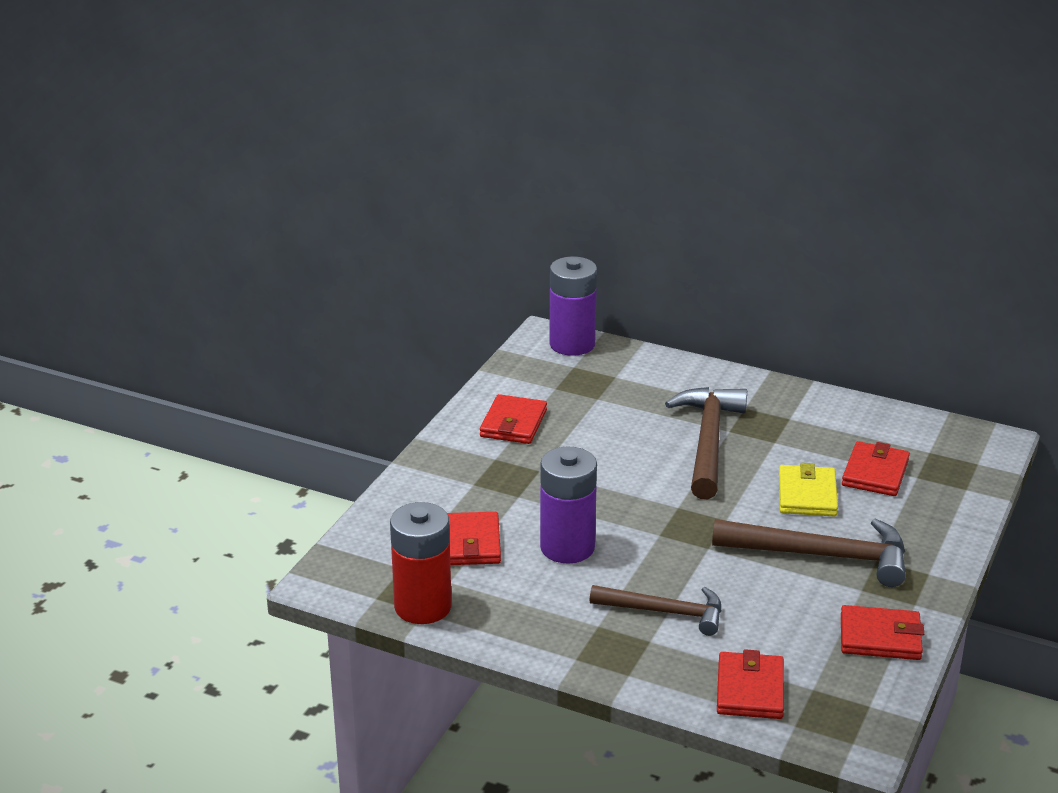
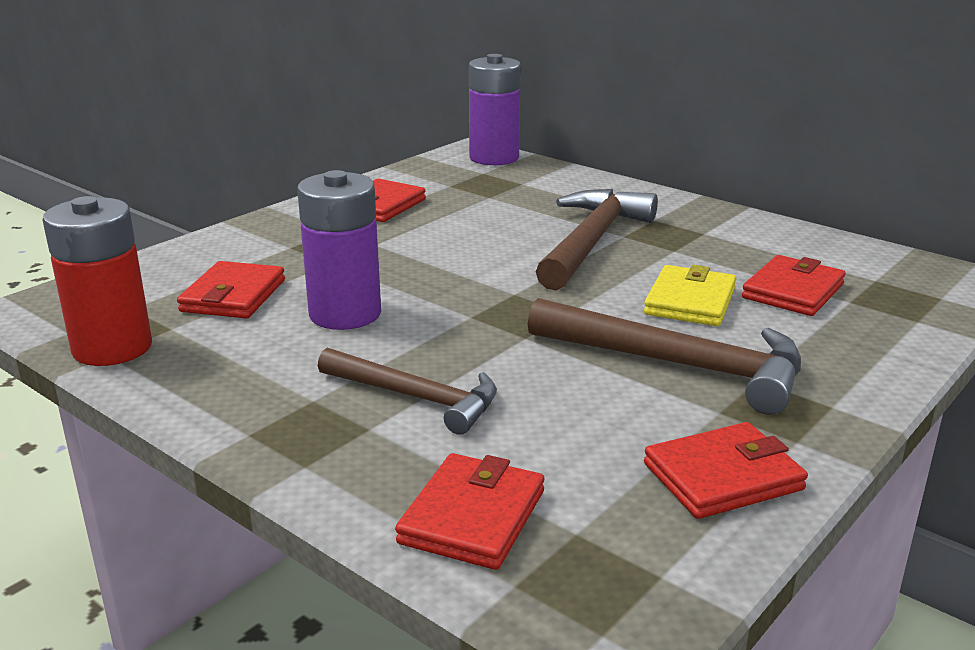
camera: 15 degrees right, 5 degrees down
(880, 637) = (723, 477): red wallet -> red wallet turned 45 degrees counterclockwise

